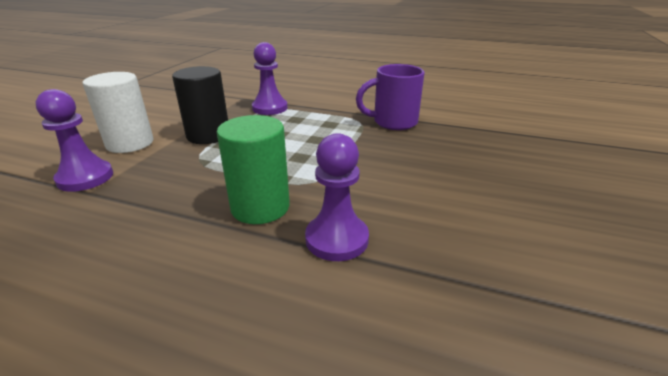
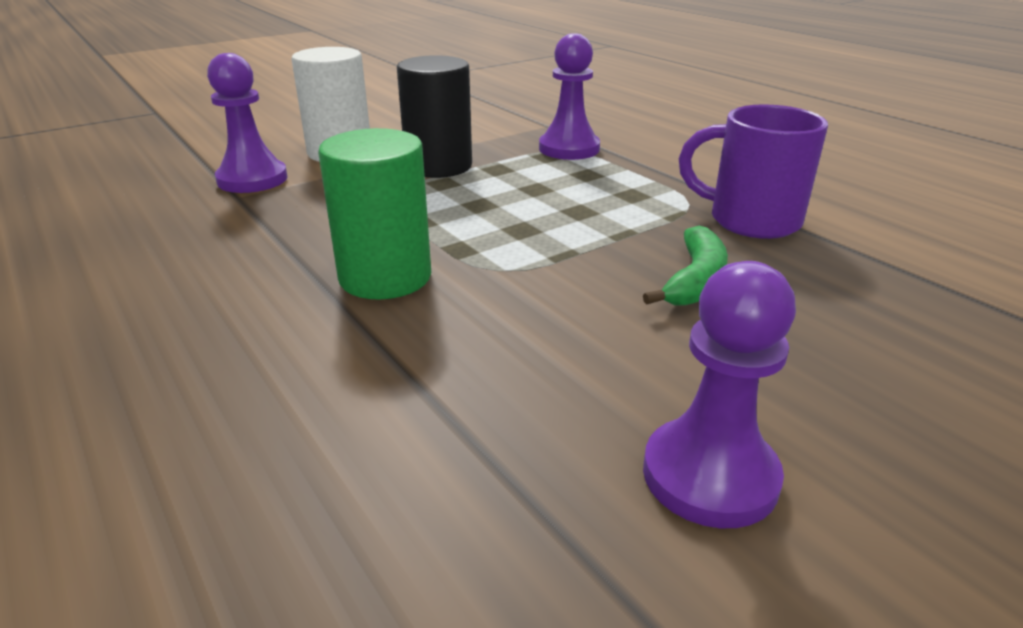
camera: 35 degrees right, 0 degrees up
(337, 239) = (425, 355): purple pawn -> purple pawn (709, 475)
(406, 156) = (695, 281): none -> green banana

